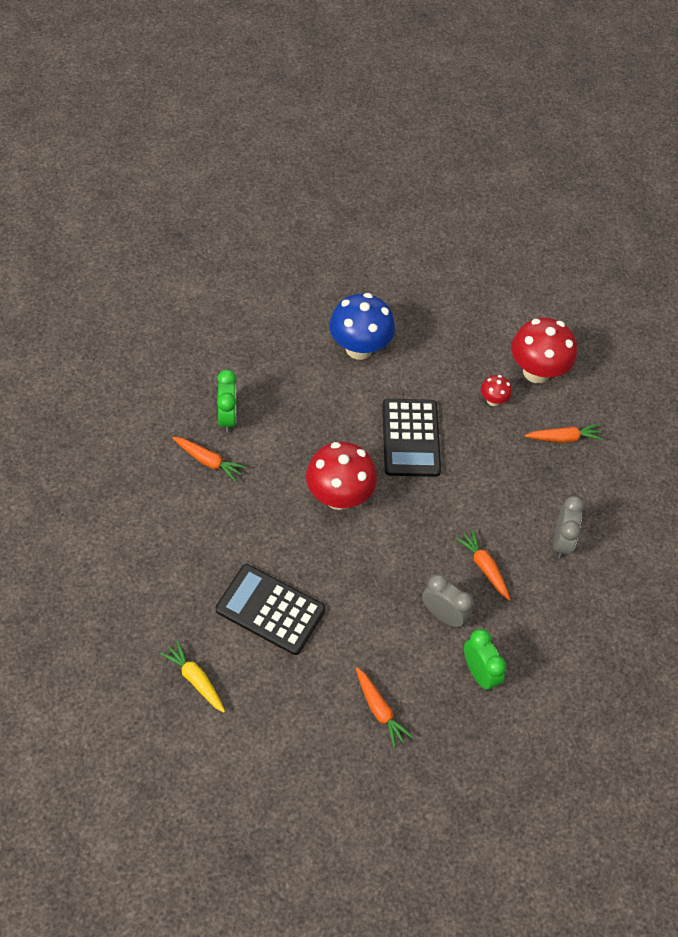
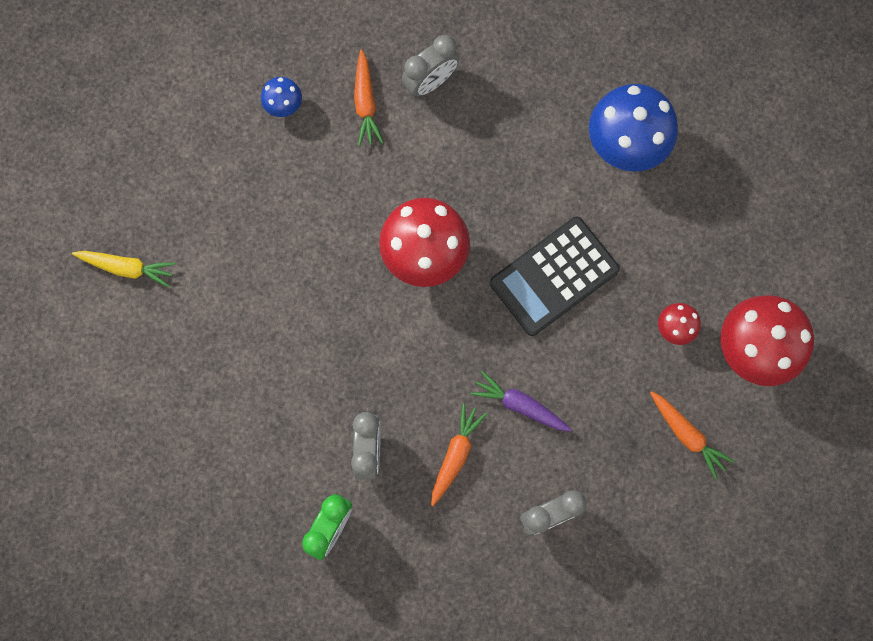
camera: 60 degrees right, 20 degrees up
(167, 508) = (284, 106): none -> blue mushroom
(195, 679) = (127, 268): yellow carrot -> yellow carrot turned 90 degrees clockwise
(227, 417) = (430, 82): green clock -> grey clock
(270, 610) = (249, 282): black calculator -> none
(379, 710) = (220, 458): orange carrot -> none
(479, 511) = (520, 405): none -> purple carrot

